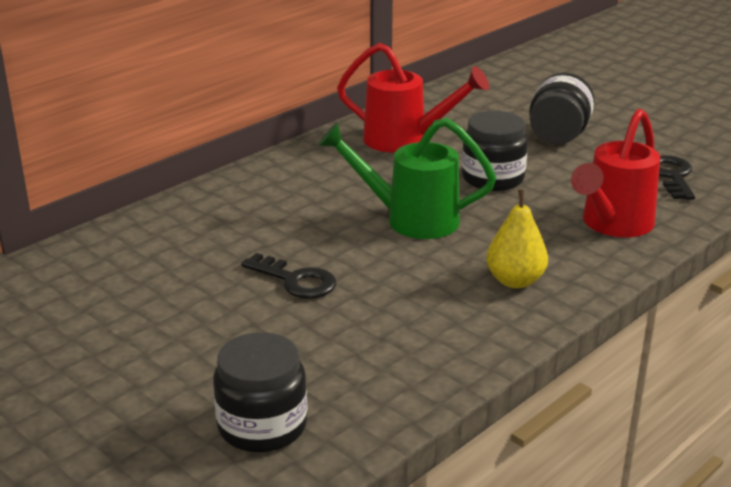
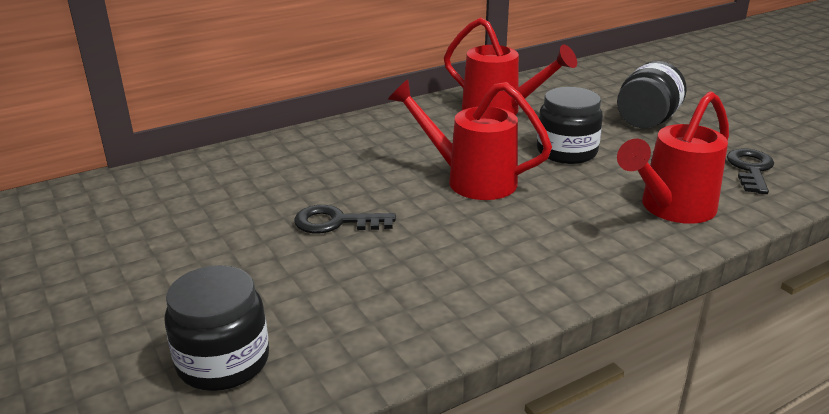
camera: 15 degrees right, 0 degrees up
(296, 280) = (336, 222): black key -> black key turned 135 degrees clockwise
(410, 219) = (471, 180): green watering can -> red watering can
(515, 281) = (547, 251): yellow pear -> none

